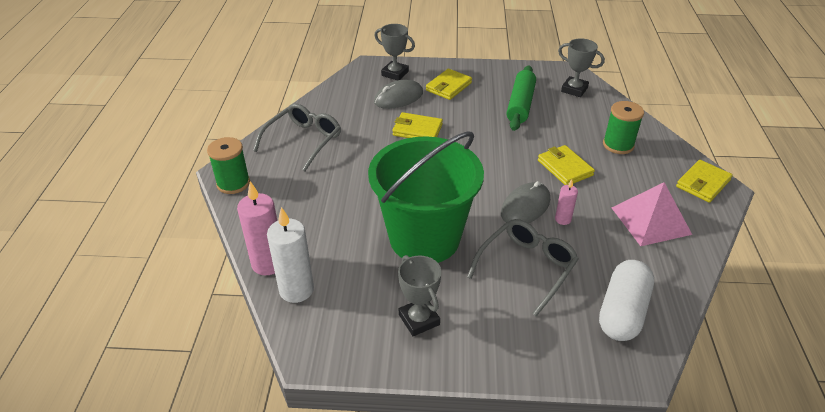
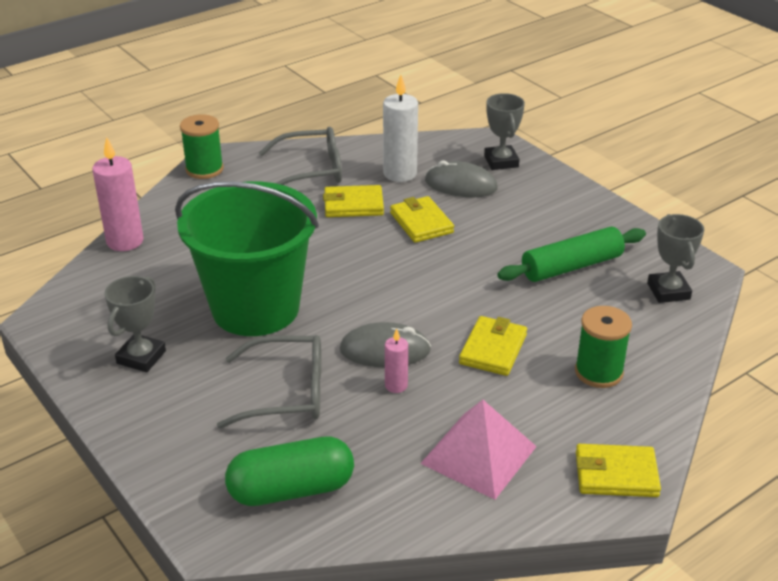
camera: 50 degrees right, 5 degrees down
(296, 290) = (109, 272): white candle -> white candle (400, 173)
(448, 86) = (530, 204): yellow wallet -> yellow wallet (353, 205)
(622, 312) = (291, 489): white capsule -> green capsule

